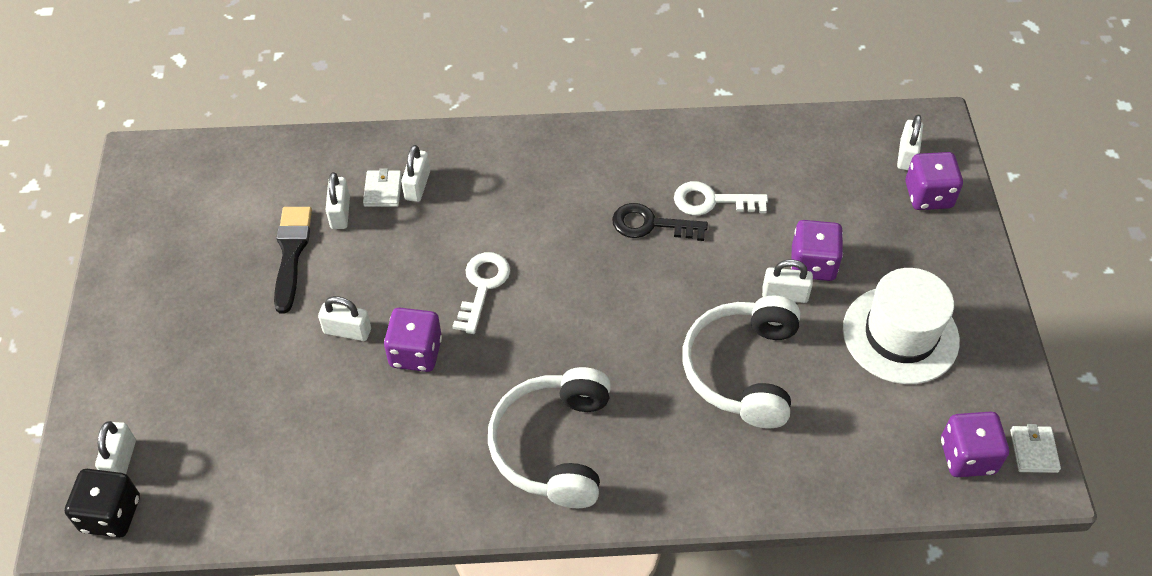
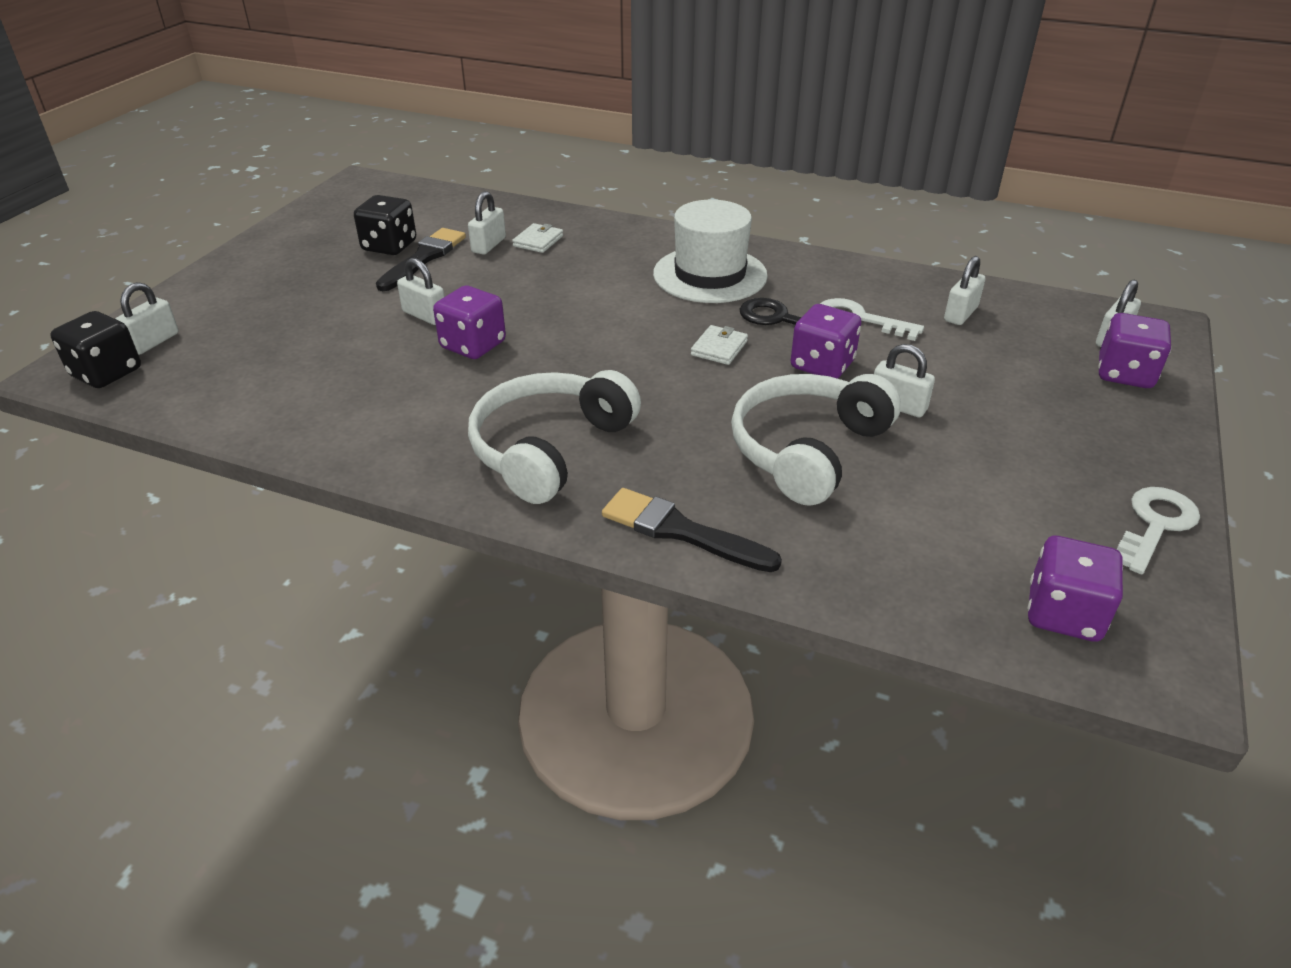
camera: 25 degrees right, 15 degrees down
(245, 248) = (389, 246): none -> black dice
(417, 186) = (571, 245): white padlock -> white padlock (961, 314)
(482, 286) = (575, 319): white key -> white key (1155, 525)
(695, 488) = (681, 531): none -> black brush
(813, 264) = (947, 391): purple dice -> purple dice (822, 365)
(900, 335) = (1026, 475): white hat -> white hat (710, 275)
(1033, 451) = (1170, 639): white wallet -> white wallet (719, 348)

